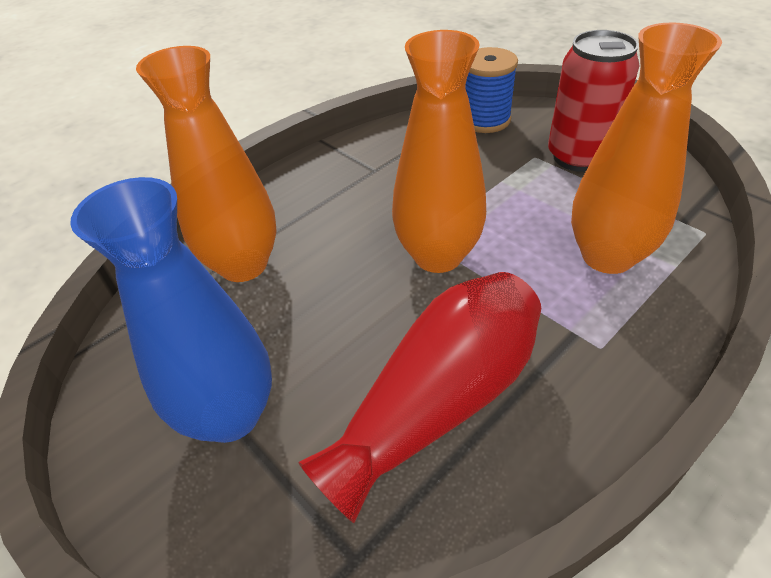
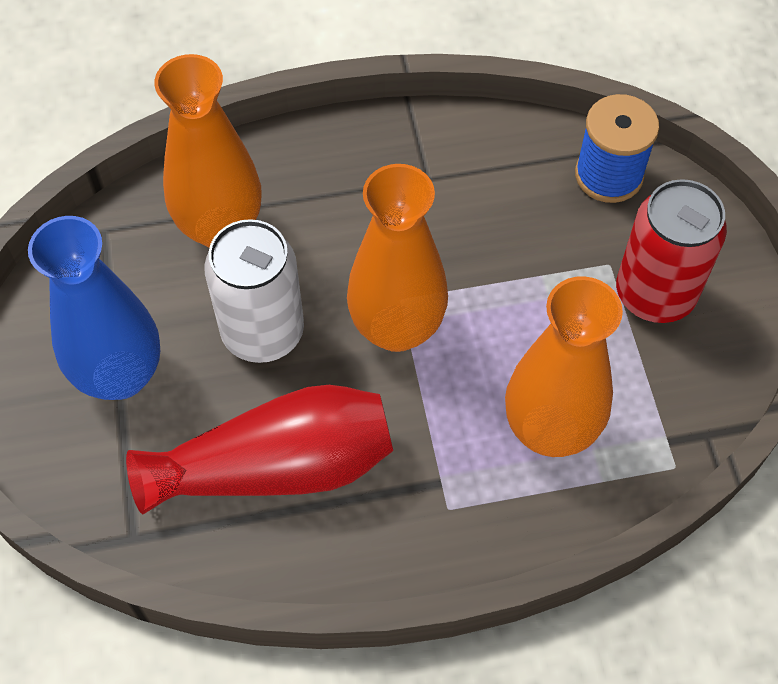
camera: 30 degrees right, 15 degrees up
(337, 312) = (263, 332): none -> white can

